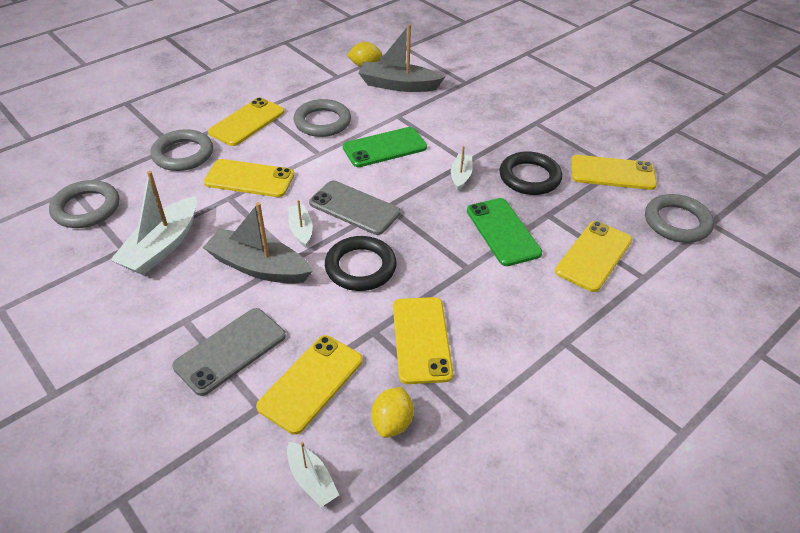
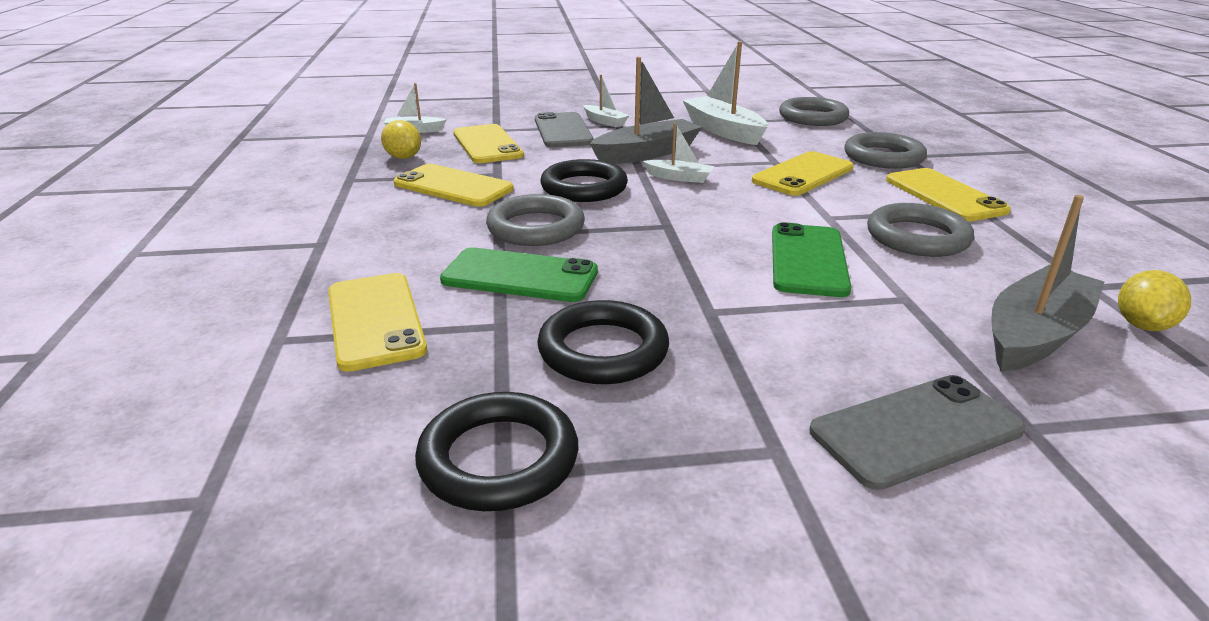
camera: 125 degrees right, 15 degrees down
(354, 208) = (686, 208): grey phone -> grey phone (916, 431)
(461, 176) = (675, 292): white boat -> white boat (605, 121)
(612, 173) = (498, 459): yellow phone -> black ring
(677, 222) = (282, 452): grey ring -> grey ring (536, 227)

